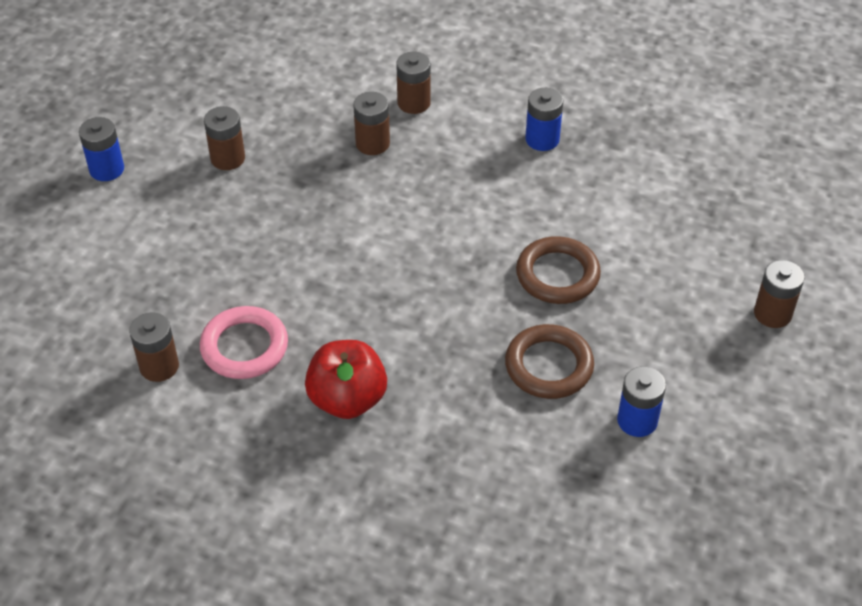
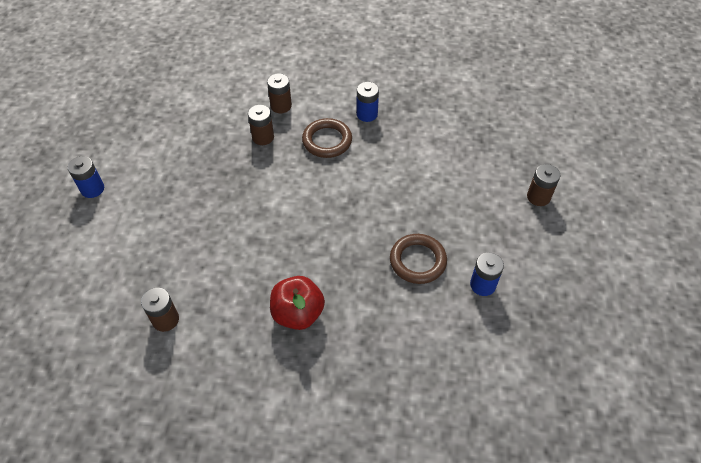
camera: 15 degrees left, 5 degrees up
(228, 158) = (172, 165): brown battery -> none
(244, 347) = (219, 292): pink ring -> none
(557, 275) = (404, 199): brown ring -> brown ring (327, 141)

